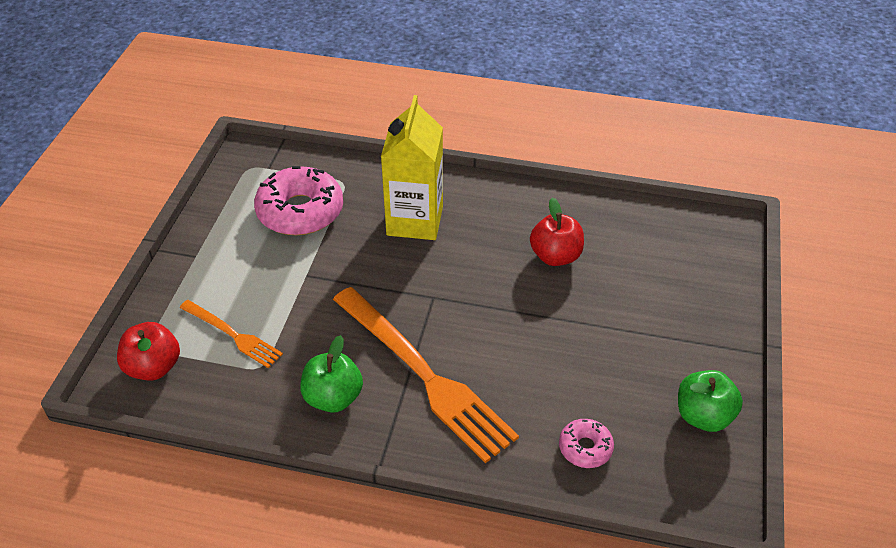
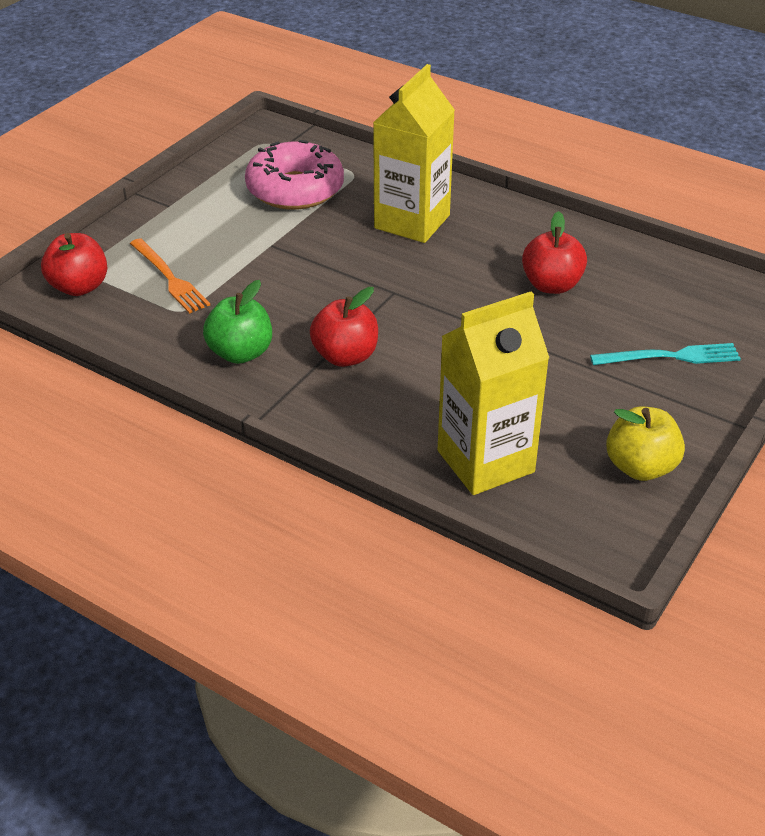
camera: 20 degrees right, 5 degrees down
(424, 375) = (345, 356): orange fork -> red apple
(585, 448) = (485, 461): pink donut -> yellow carton
(676, 302) = (670, 357): none -> turquoise fork
(703, 416) = (640, 467): green apple -> yellow apple

